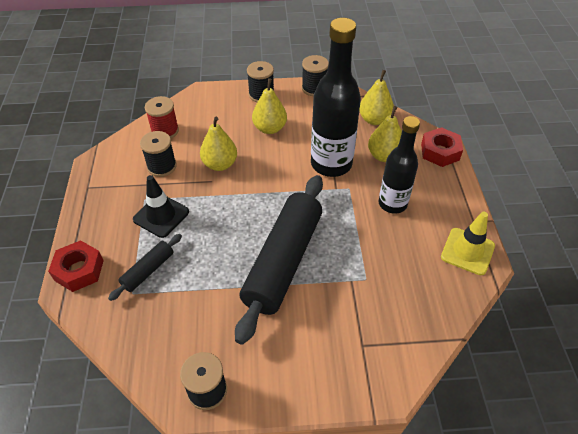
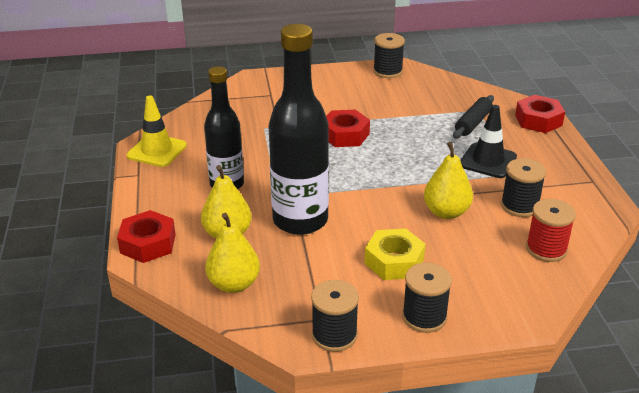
camera: 175 degrees right, 15 degrees down
(270, 128) = (394, 261): yellow pear -> yellow nut
(283, 261) = (345, 135): black rolling pin -> red nut

